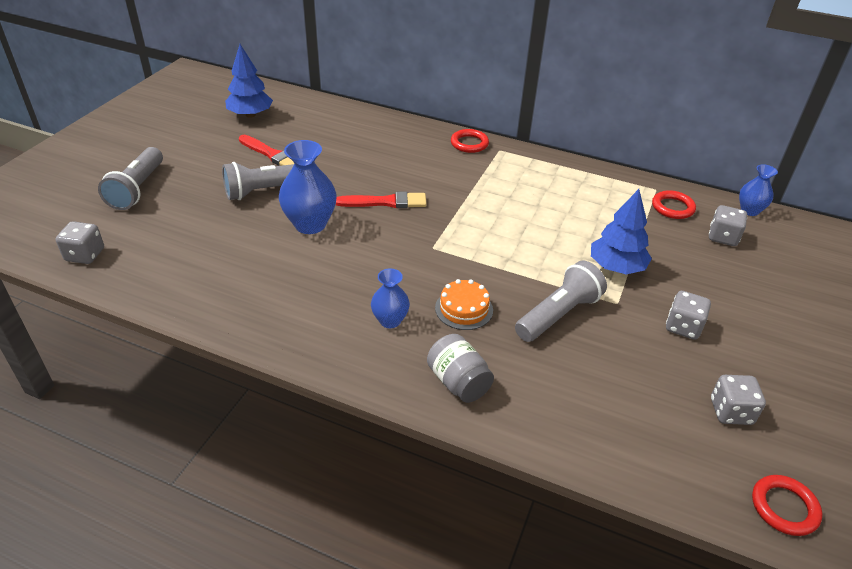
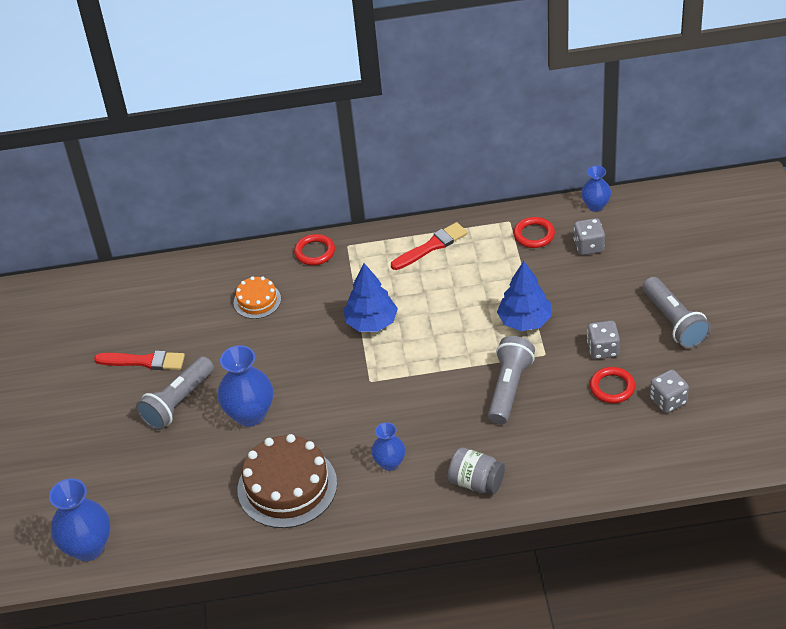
camera: 25 degrees left, 5 degrees up
(85, 255) = (88, 547): grey dice -> blue vase
(137, 189) = (59, 464): grey flashlight -> grey flashlight (674, 322)
(250, 115) = (74, 326): blue tree -> blue tree (371, 322)
(283, 292) = (287, 486): none -> brown cake
(385, 202) = (294, 357): red brush -> red brush (431, 246)
(464, 309) = (436, 422): orange cake -> orange cake (257, 301)
(784, 507) = (730, 450): red ring -> red ring (612, 387)

